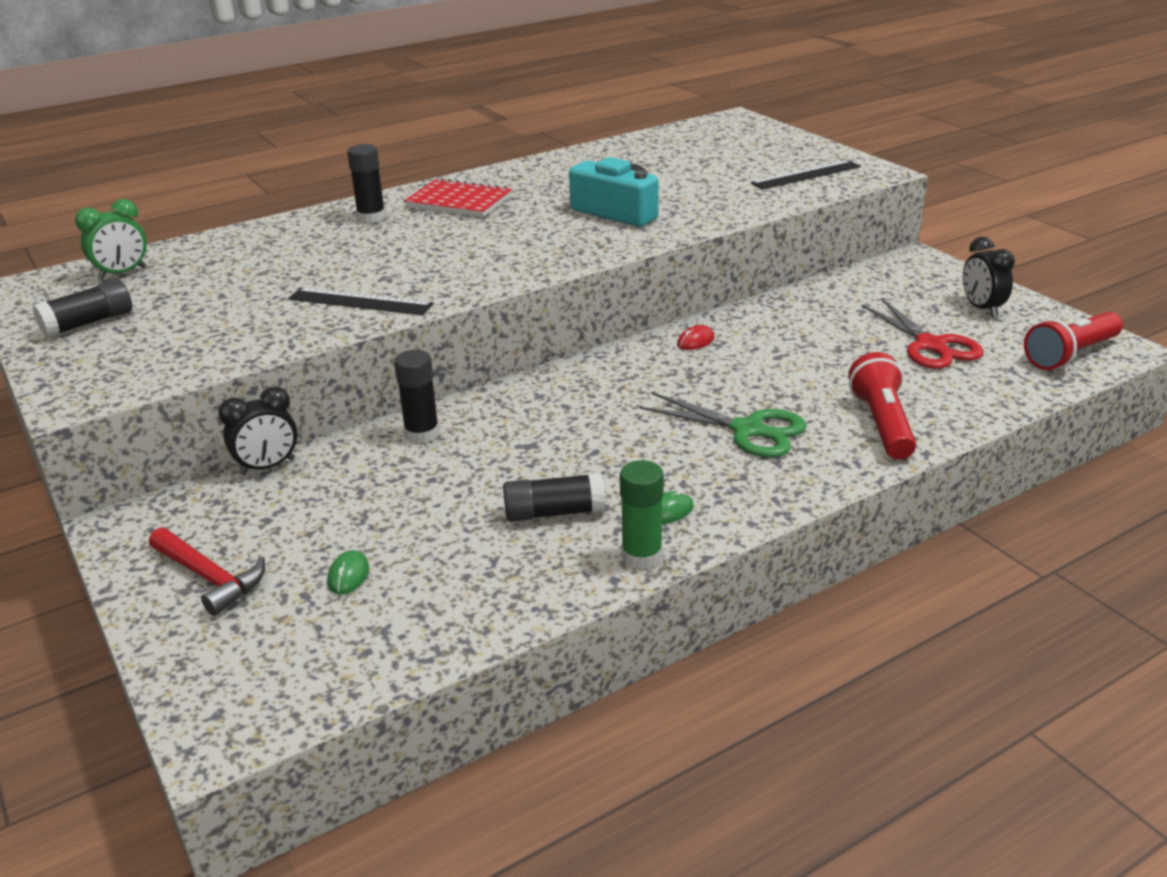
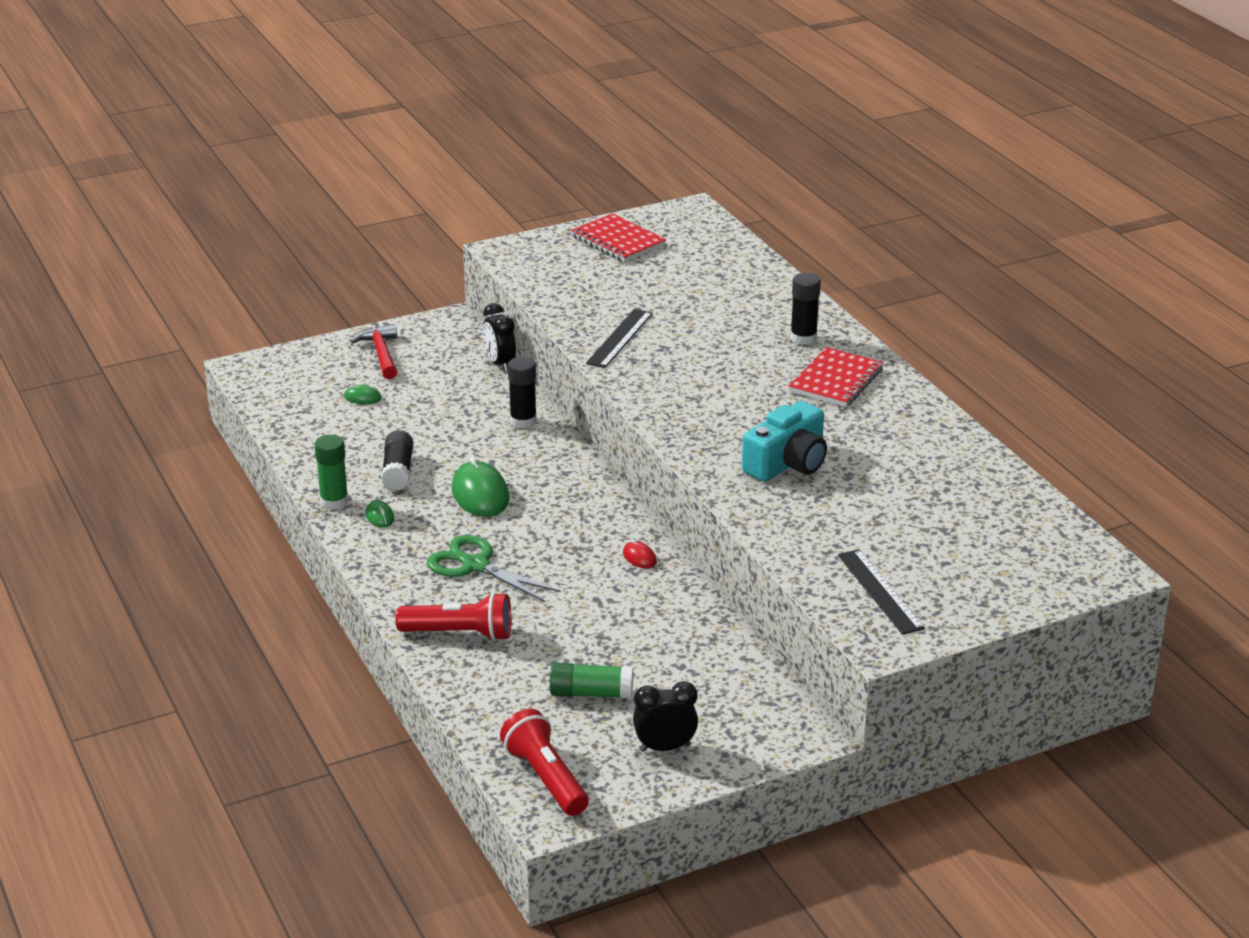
camera: 95 degrees right, 0 degrees up
(88, 323) = (618, 241): black glue stick -> red notebook
(122, 273) = (705, 243): green clock -> none
(210, 578) = (381, 353): red hammer -> red hammer turned 120 degrees clockwise
(598, 444) = (480, 494): none -> green mouse
(748, 430) = (475, 565): green scissors -> green scissors turned 90 degrees clockwise
(931, 345) = (591, 693): red scissors -> green glue stick

